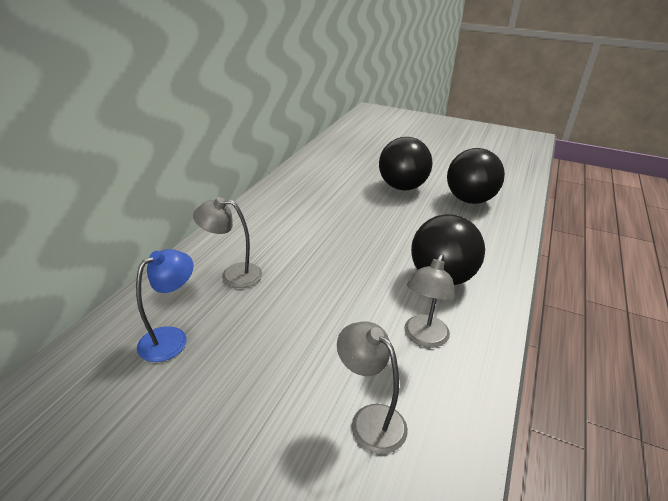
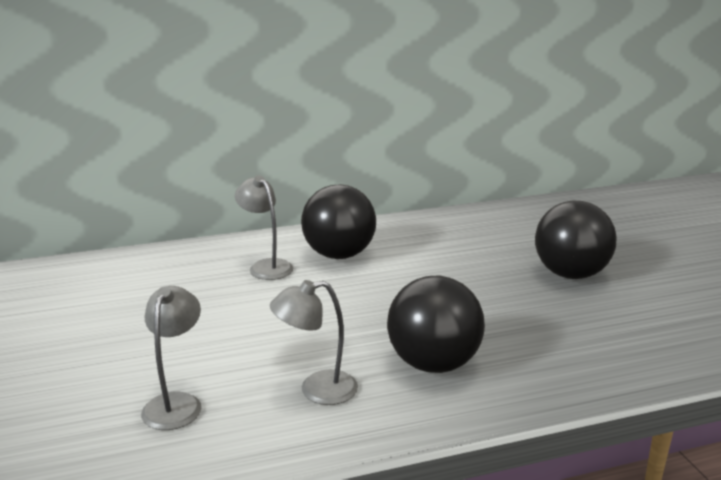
camera: 50 degrees right, 10 degrees down
(171, 338) = (161, 282): blue lamp -> none
(469, 200) = (636, 323): black ball -> black ball (339, 255)

